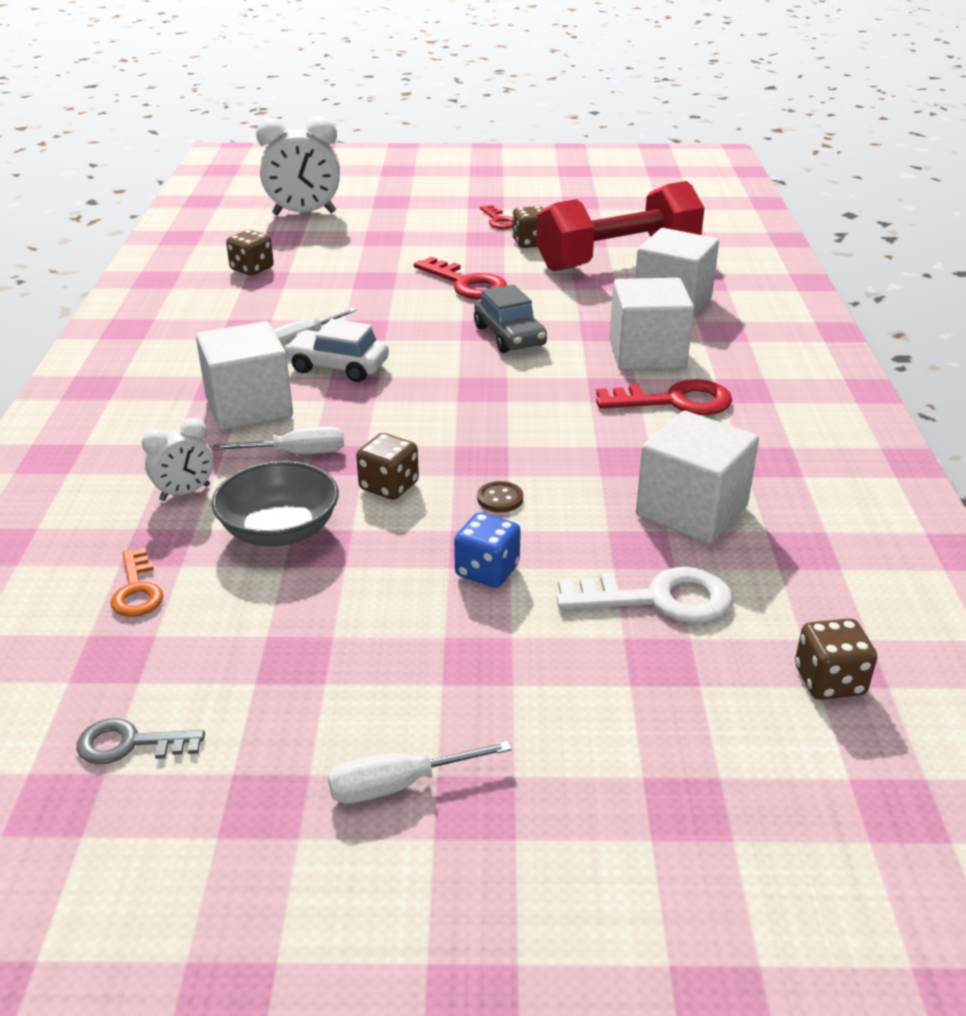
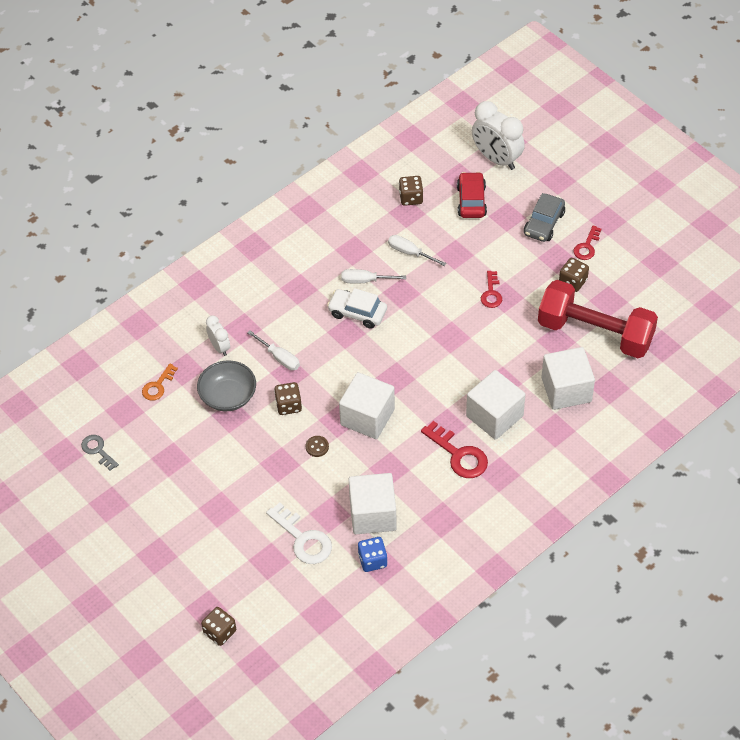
camera: 50 degrees right, 20 degrees up
(185, 493) = (219, 347): white clock -> white clock turned 135 degrees counterclockwise
(249, 407) = (294, 312): white cube -> white cube (367, 417)
(326, 244) = (471, 201): none -> red car
(338, 367) = (357, 313): white car -> white car turned 45 degrees counterclockwise
(399, 785) = (146, 530): white screwdriver -> white screwdriver (410, 253)
(466, 284) = (491, 293): red key -> red key, size x0.61
(487, 571) = (268, 476): blue dice -> blue dice (372, 560)
(509, 336) = (454, 351): grey car -> grey car (544, 223)
(829, 681) = (305, 615): brown dice -> brown dice (220, 632)

